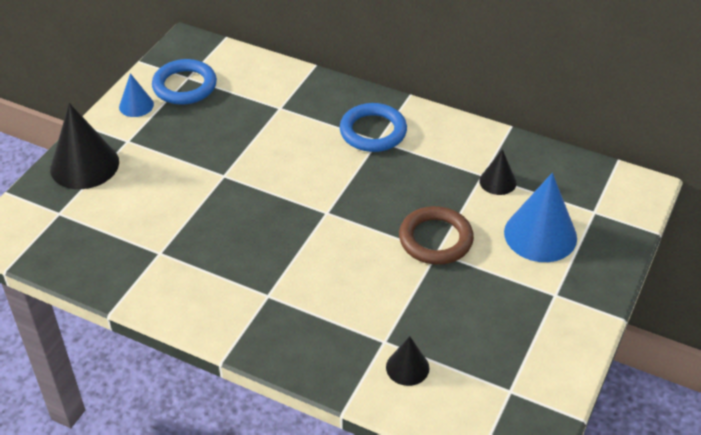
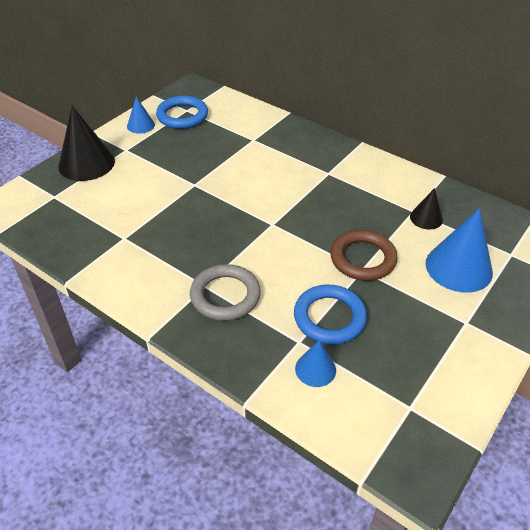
camera: 10 degrees right, 0 degrees up
(293, 303) = (225, 296): none -> grey ring
(373, 131) = (325, 166): blue ring -> blue ring (329, 317)
(407, 367) = (315, 369): black cone -> blue cone

